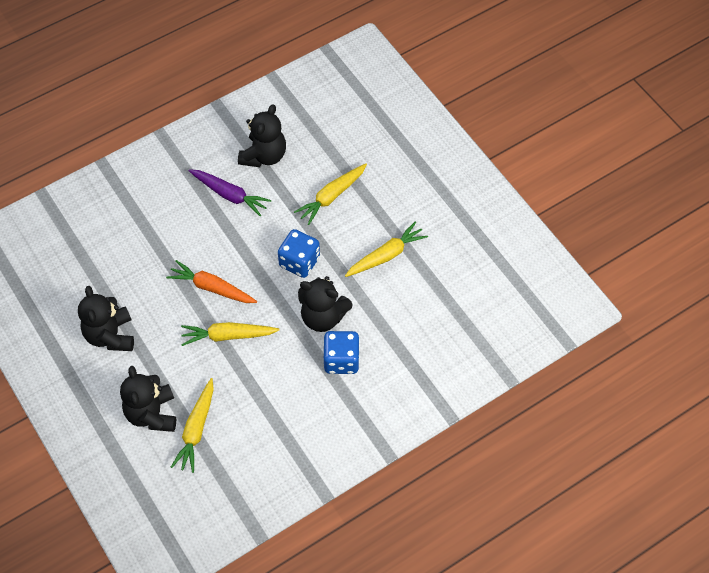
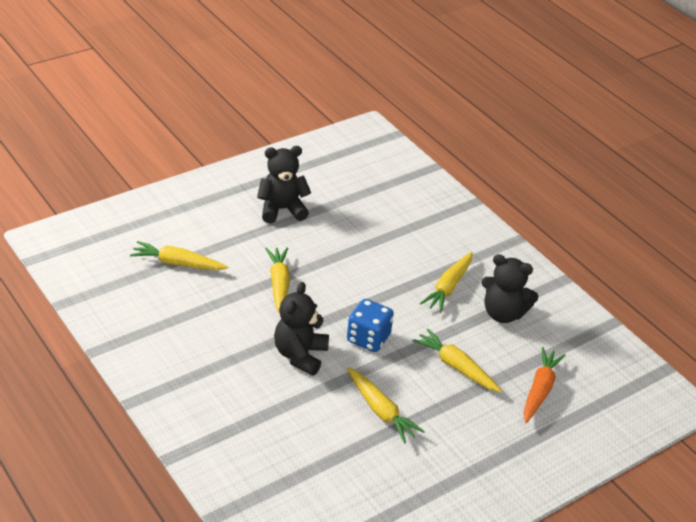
camera: 85 degrees right, 20 degrees down
(152, 414) = (197, 235): black teddy bear -> none
(212, 288) = (334, 274): orange carrot -> orange carrot (540, 390)
(230, 195) = (448, 287): purple carrot -> yellow carrot
(341, 360) = (246, 368): blue dice -> none

